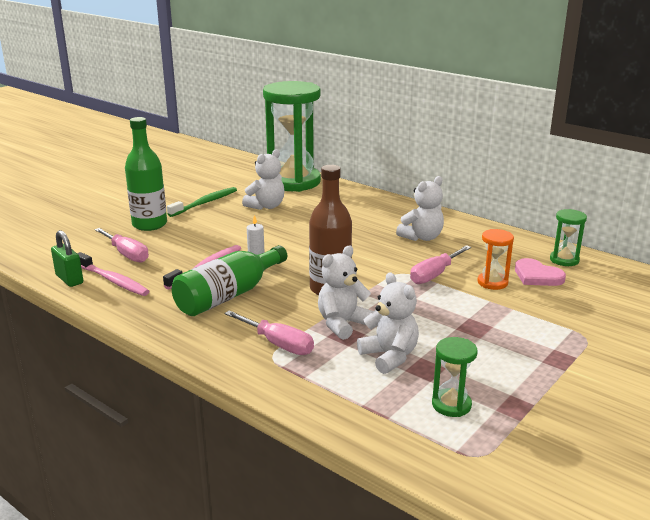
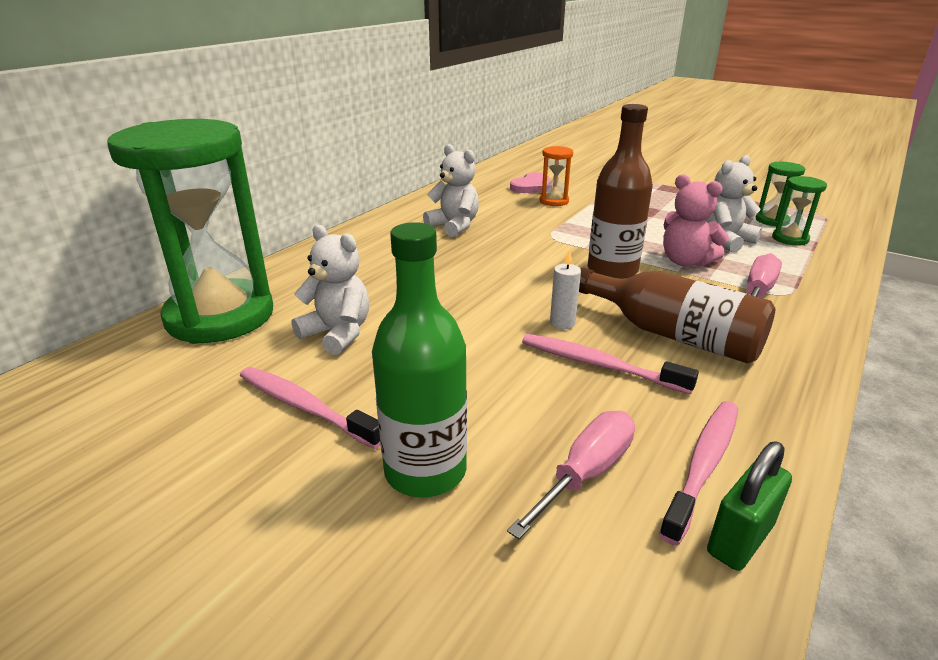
camera: 95 degrees left, 5 degrees up
(205, 203) = (305, 407): green toothbrush -> pink toothbrush
(228, 295) = (673, 335): green bottle -> brown bottle
(342, 324) = (685, 261): white teddy bear -> pink teddy bear
(434, 275) = (548, 222): pink screwdriver -> none
(564, 260) = (495, 176): green hourglass -> green hourglass (790, 239)

